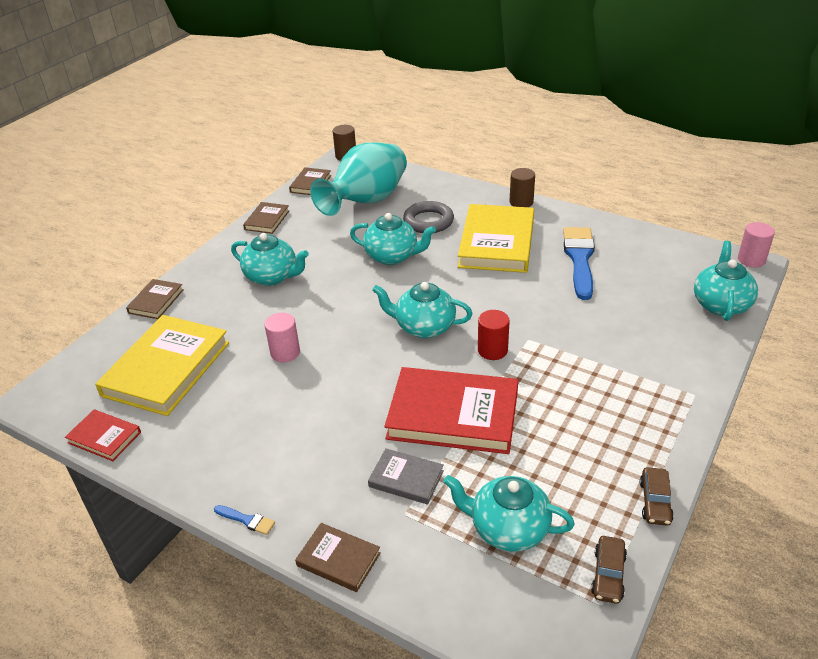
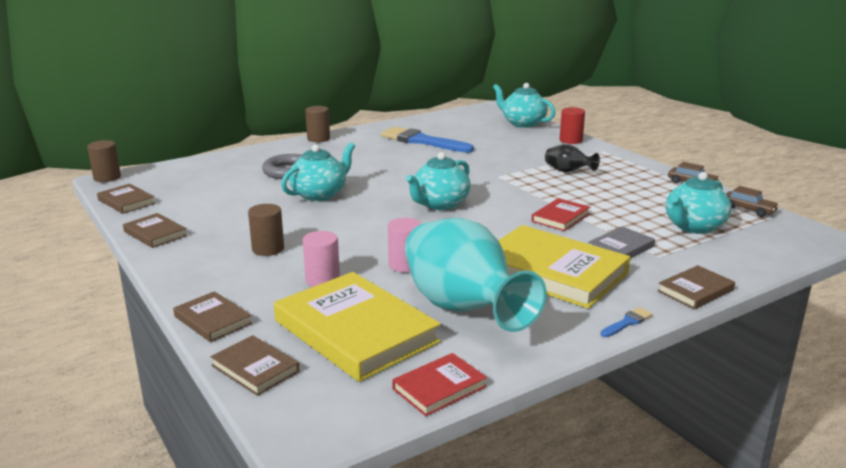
camera: 65 degrees left, 15 degrees down
(102, 345) = (255, 369): none -> brown book
(272, 277) = (268, 249): turquoise teapot -> brown cylinder
(366, 201) = (210, 186): turquoise vase -> turquoise vase (463, 309)
(453, 415) = (560, 217): red book -> red book, size x0.49
(492, 350) = (497, 189): red cylinder -> red cylinder (571, 140)
(496, 243) = (361, 158): yellow book -> yellow book (552, 272)
(591, 385) = (568, 172): none -> black vase
(751, 260) = (487, 106): pink cylinder -> pink cylinder (322, 280)

